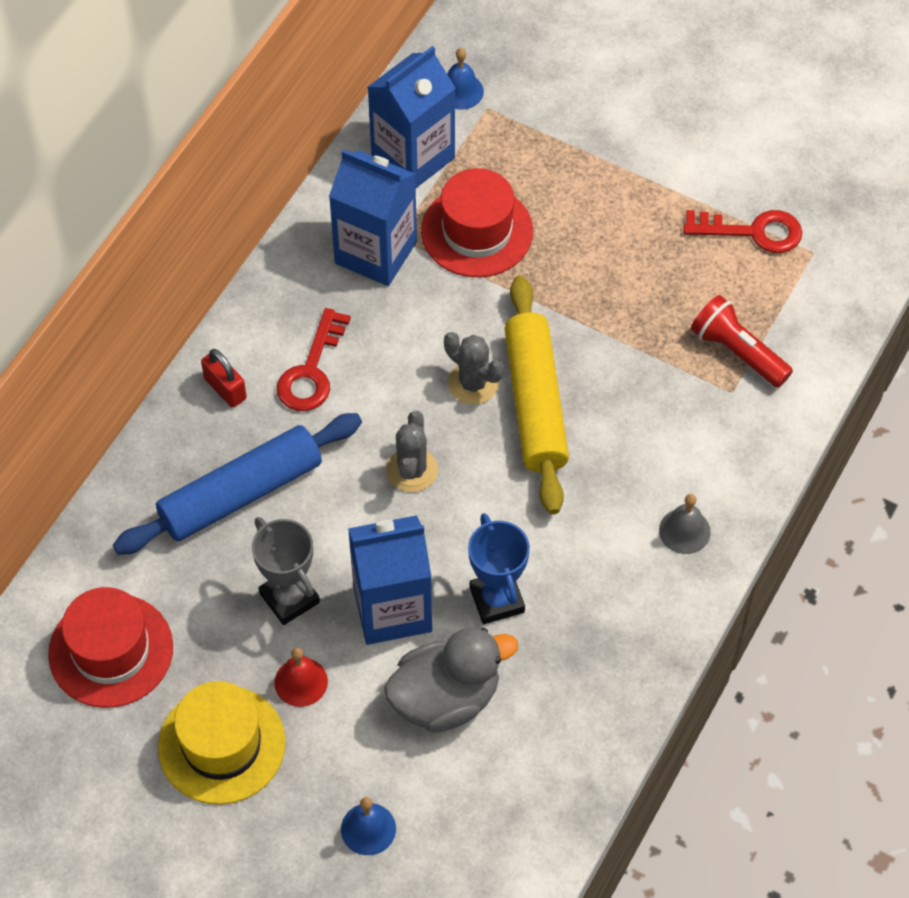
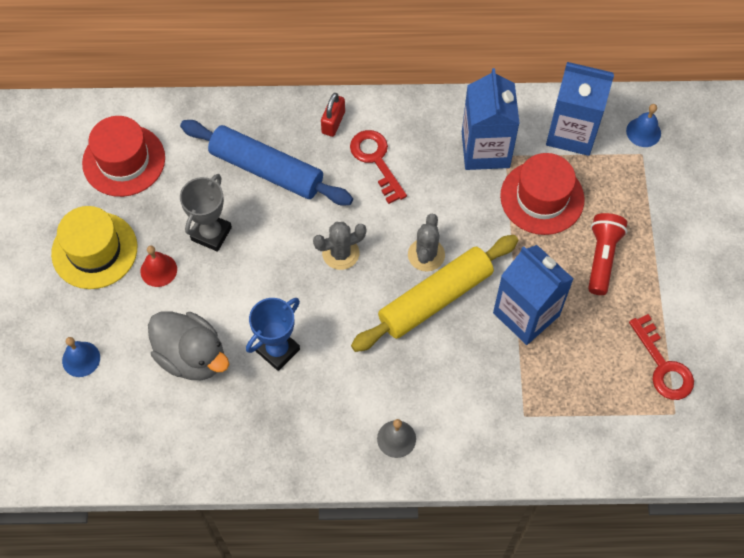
camera: 60 degrees right, 5 degrees up
(312, 370) = (376, 161): red key -> red key turned 75 degrees clockwise
(392, 609) = (236, 294): blue carton -> blue carton (526, 314)
(737, 352) = (558, 403): red flashlight -> red flashlight (602, 257)

